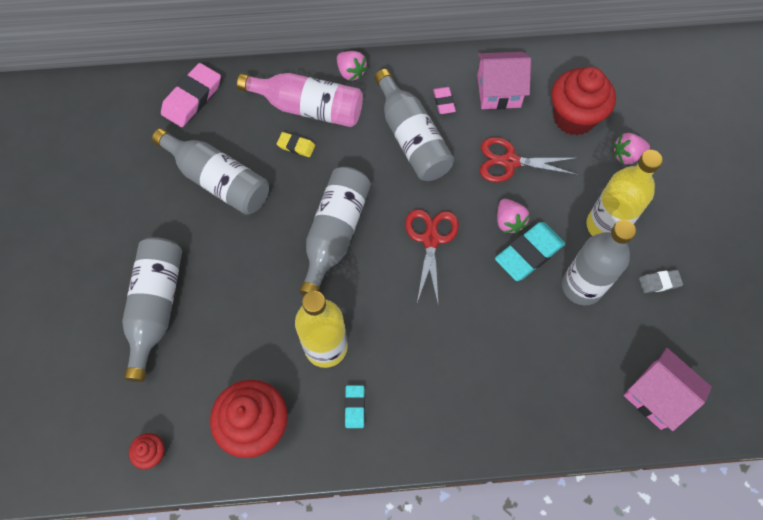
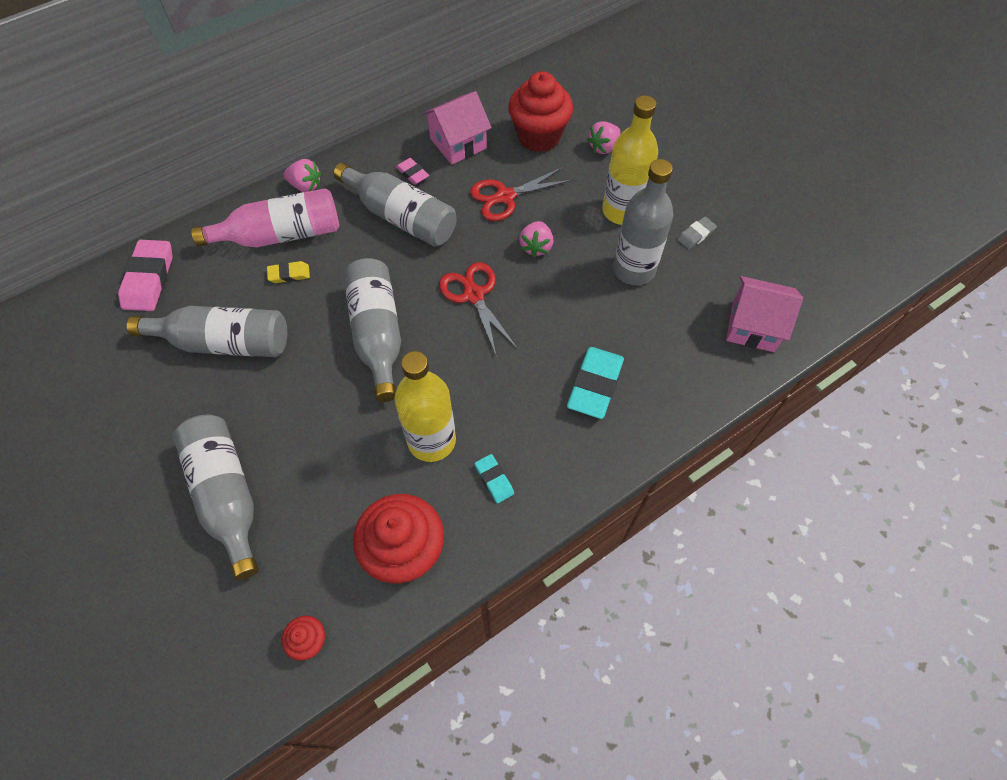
camera: 30 degrees left, 5 degrees down
(509, 222) = (536, 247): pink strawberry -> pink strawberry turned 60 degrees clockwise
(529, 253) = (571, 264): turquoise eraser -> turquoise eraser (595, 385)

